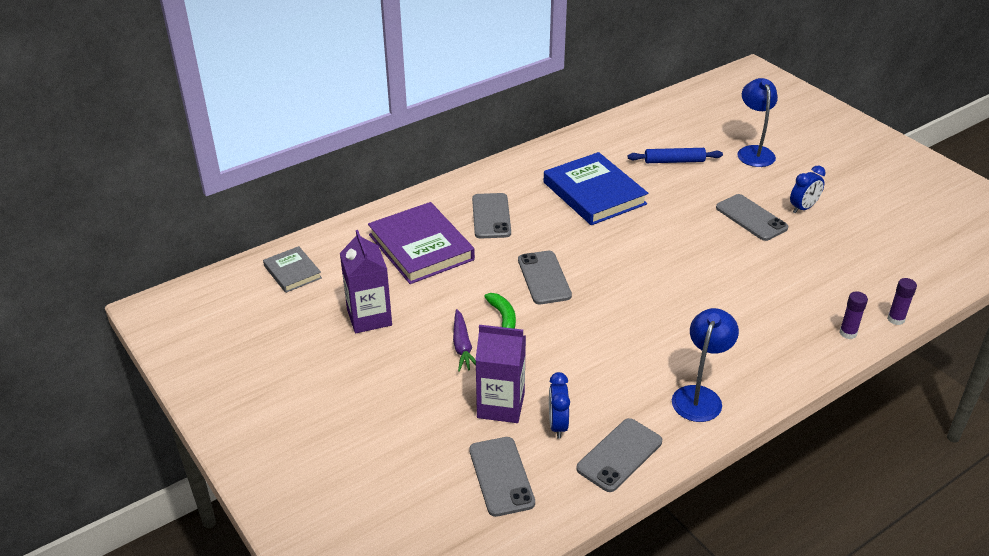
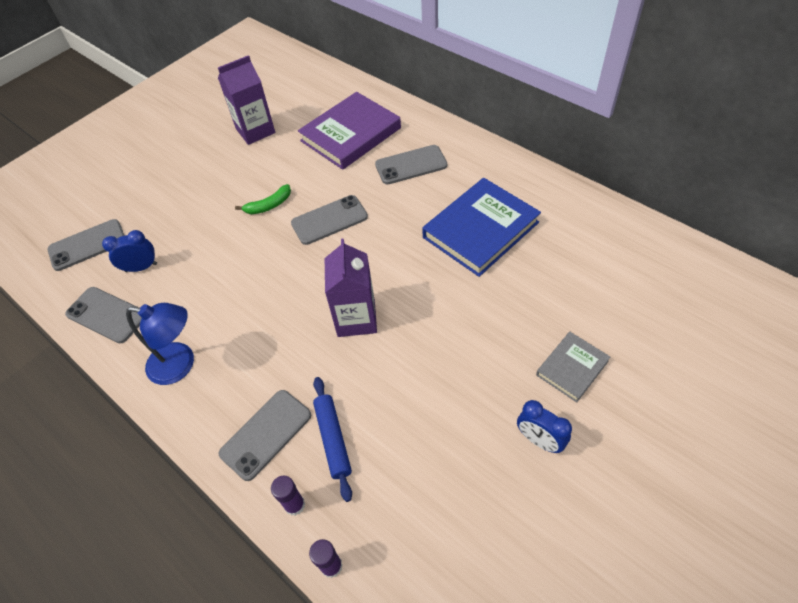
camera: 80 degrees right, 15 degrees up
(292, 272) = (300, 79): grey book -> grey book (572, 368)
(462, 346) = (229, 190): purple carrot -> none
(501, 405) = (162, 228): purple carton -> purple carton (356, 318)
(674, 161) = (579, 289): blue rolling pin -> blue rolling pin (333, 439)
(751, 218) = (492, 381): grey phone -> grey phone (266, 434)
(753, 152) = (647, 370): blue lamp -> none

